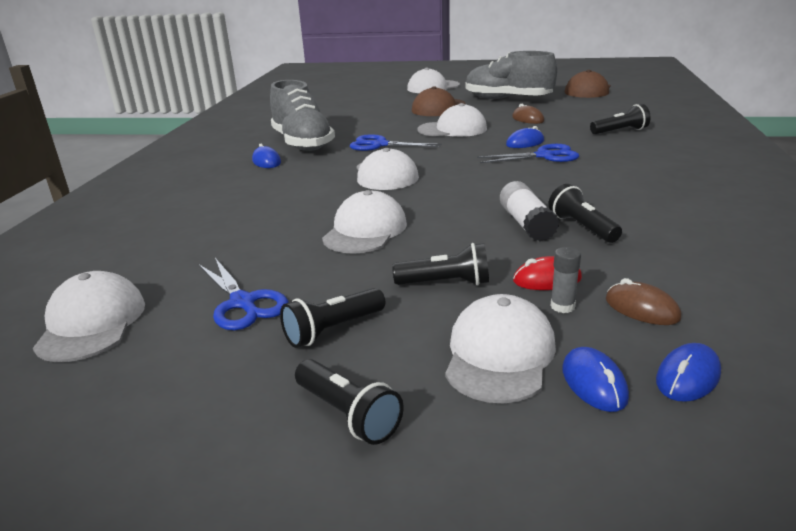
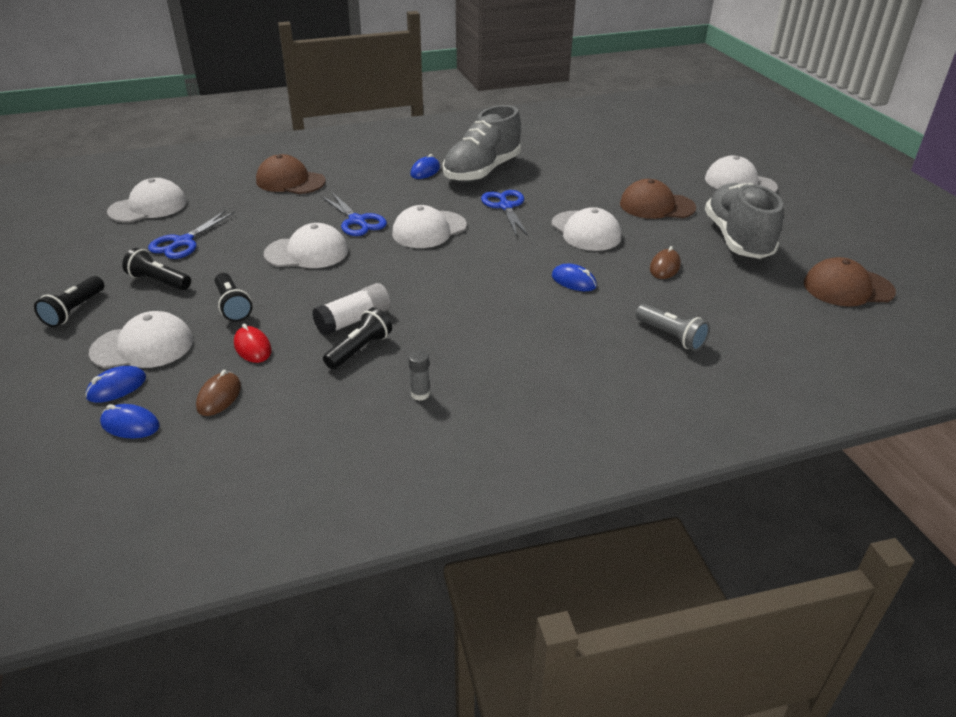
camera: 60 degrees right, 10 degrees up
(181, 221) = (290, 181): none -> brown cap
(544, 156) = (539, 300): blue scissors -> blue scissors (357, 221)
(562, 306) = (213, 361): grey glue stick -> grey glue stick (420, 394)
(620, 131) = (671, 336): black flashlight -> grey flashlight

